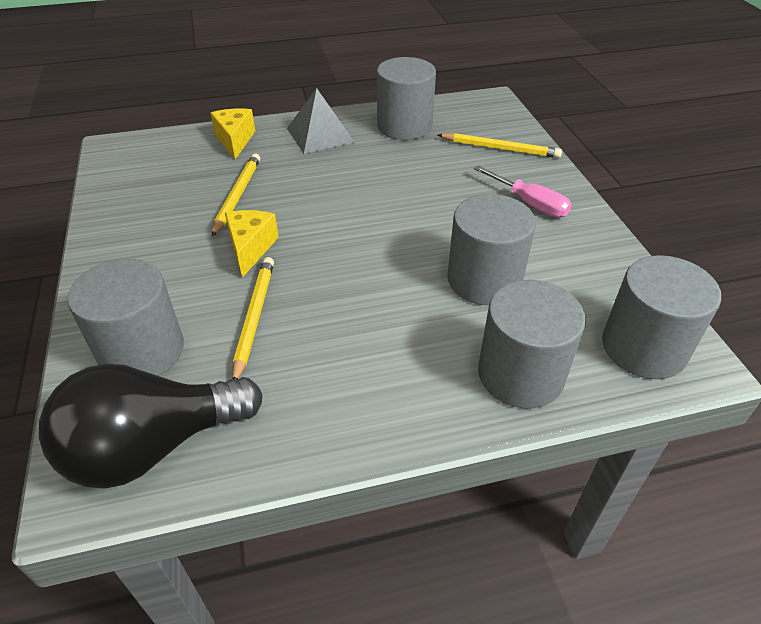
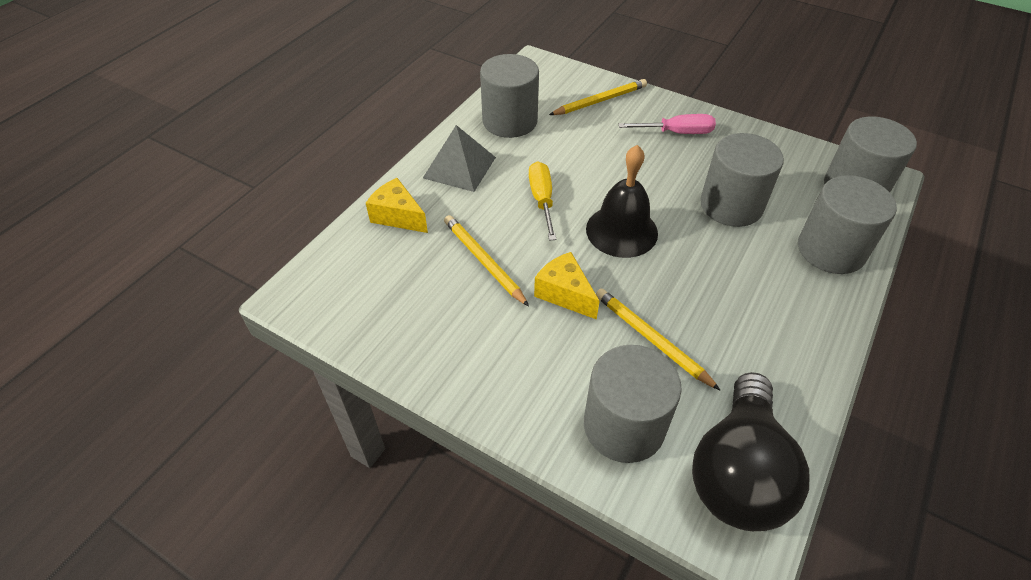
camera: 45 degrees left, 5 degrees up
(338, 185) = (542, 200): none -> yellow screwdriver
(360, 238) = (621, 231): none -> black bell

